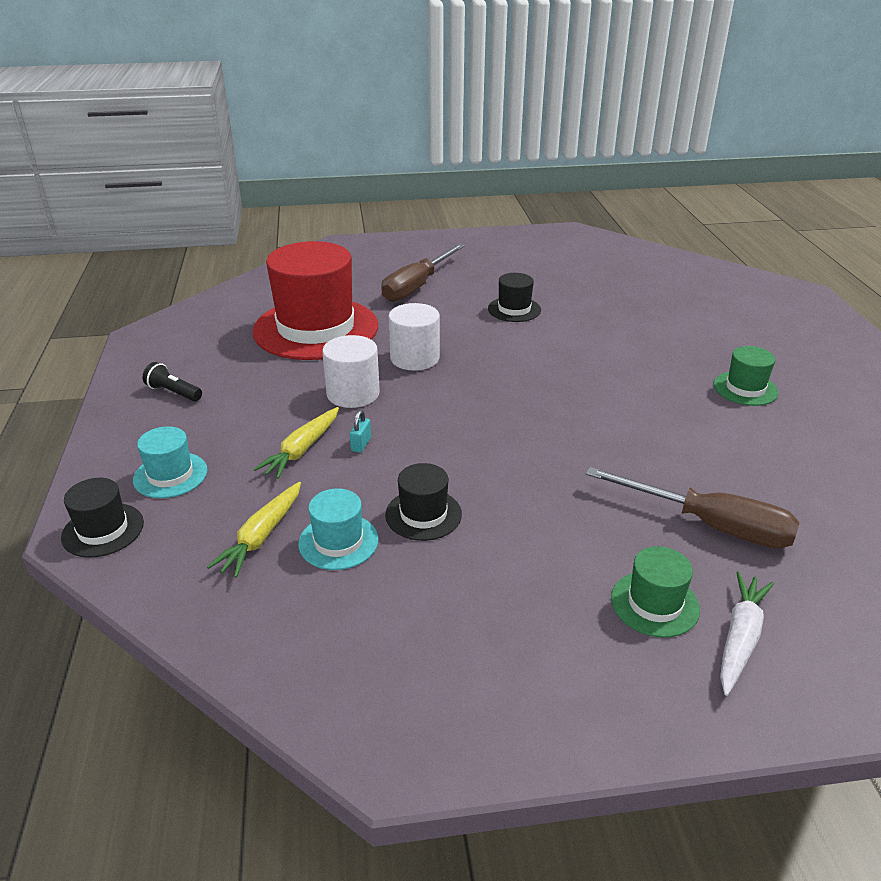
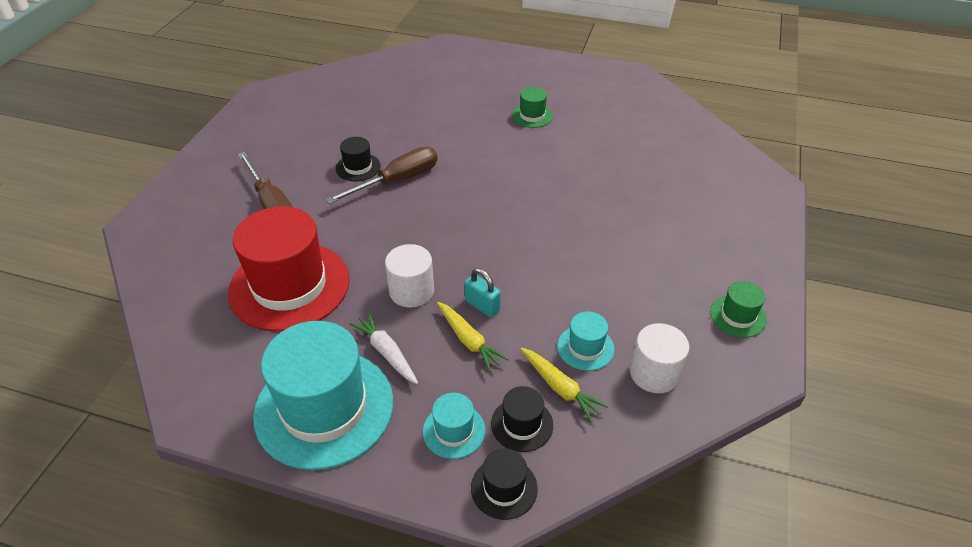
camera: 65 degrees left, 10 degrees up
(173, 392) = (324, 408): black flashlight -> turquoise hat
(361, 444) = (482, 305): turquoise padlock -> turquoise padlock, size x1.61
(415, 358) = (386, 242): white cylinder -> white cylinder (654, 373)
(423, 514) = (578, 297): black hat -> black hat (522, 424)
(654, 604) = (695, 232): green hat -> green hat (738, 316)
(710, 525) = (645, 186): brown screwdriver -> brown screwdriver (397, 180)
(740, 638) = (729, 214): white carrot -> white carrot (386, 353)

